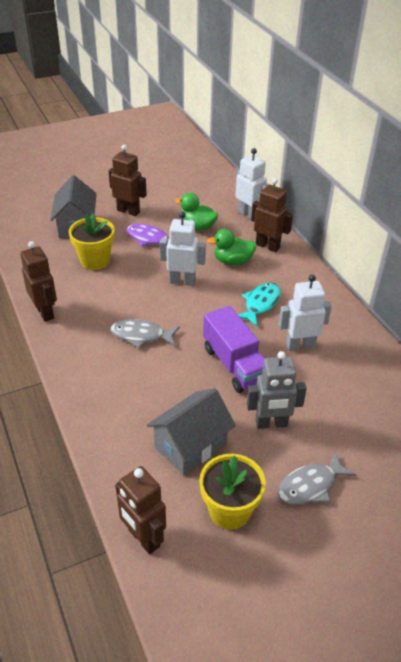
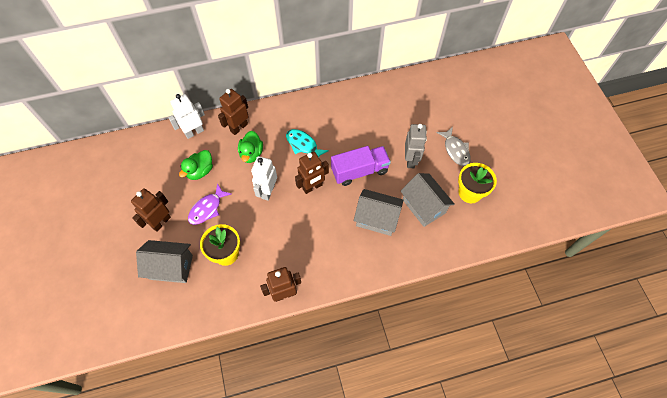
camera: 80 degrees left, 20 degrees up
(141, 335) = (322, 226): grey fish -> none
(143, 538) = (486, 239): brown robot -> brown robot (312, 187)
(160, 390) = (377, 218): none -> grey house
(300, 345) = (348, 130): white robot -> none

